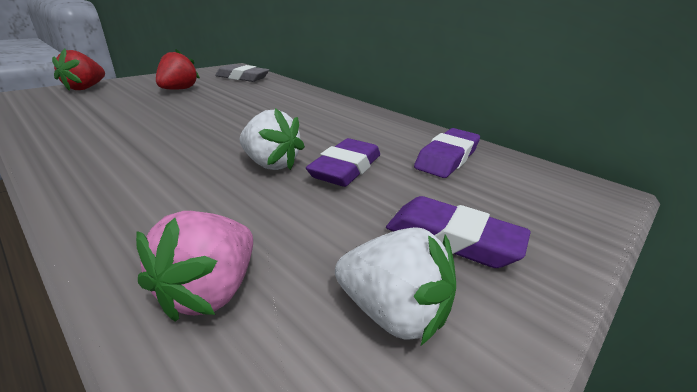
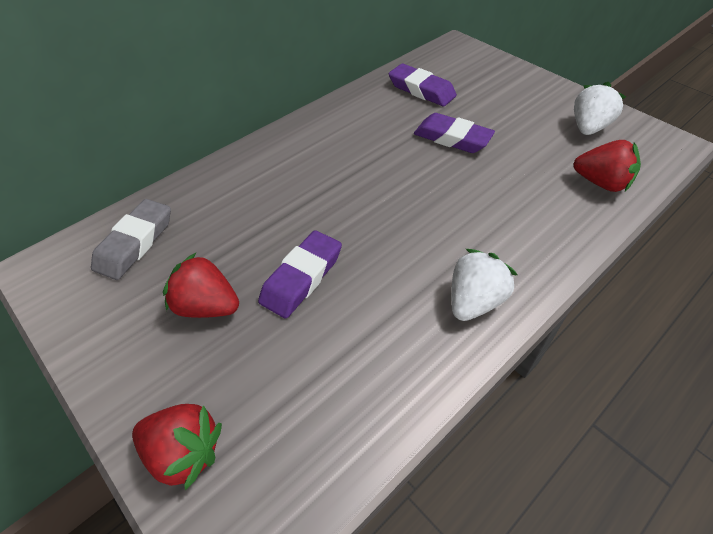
camera: 85 degrees left, 20 degrees up
(210, 291) = (601, 183): pink strawberry -> red strawberry
(271, 164) = (454, 177): white strawberry -> white strawberry (474, 301)
(452, 239) = (527, 104): purple eraser -> purple eraser (302, 278)

